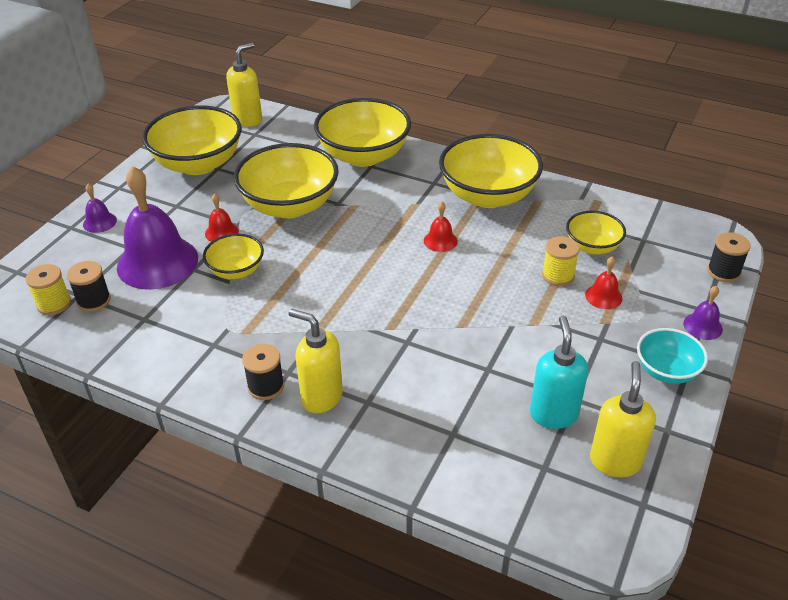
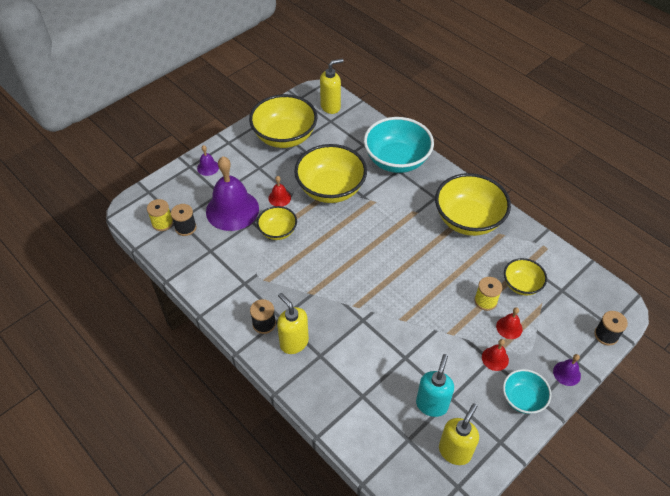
camera: 20 degrees right, 10 degrees up
(363, 156) = (396, 160): yellow bowl -> turquoise bowl
(440, 241) = (418, 248): red bell -> red bell (495, 358)

